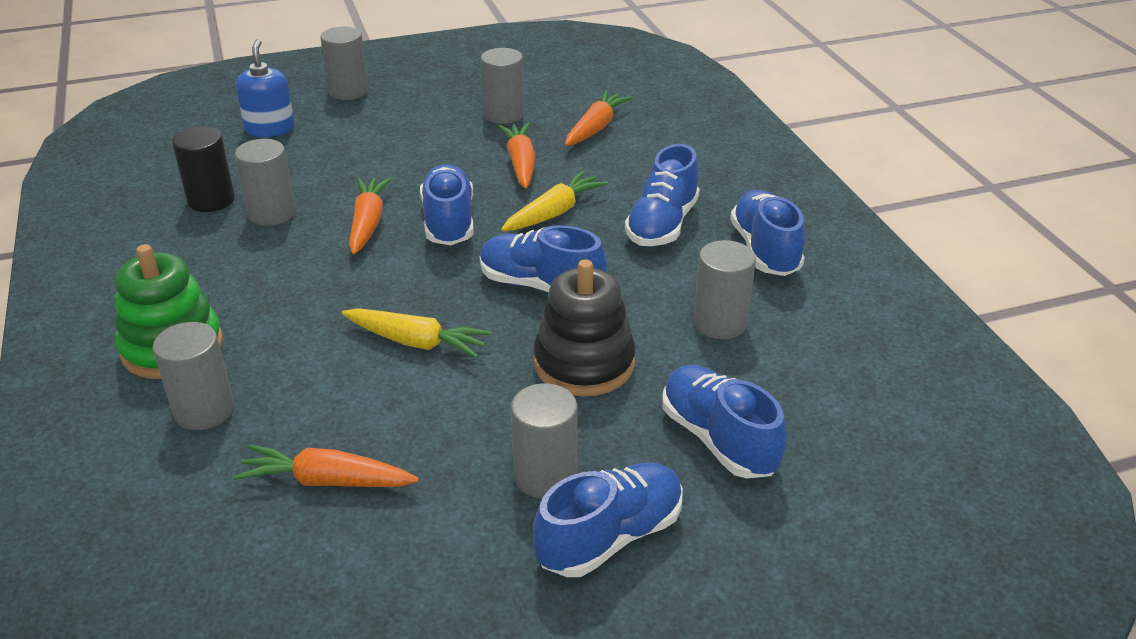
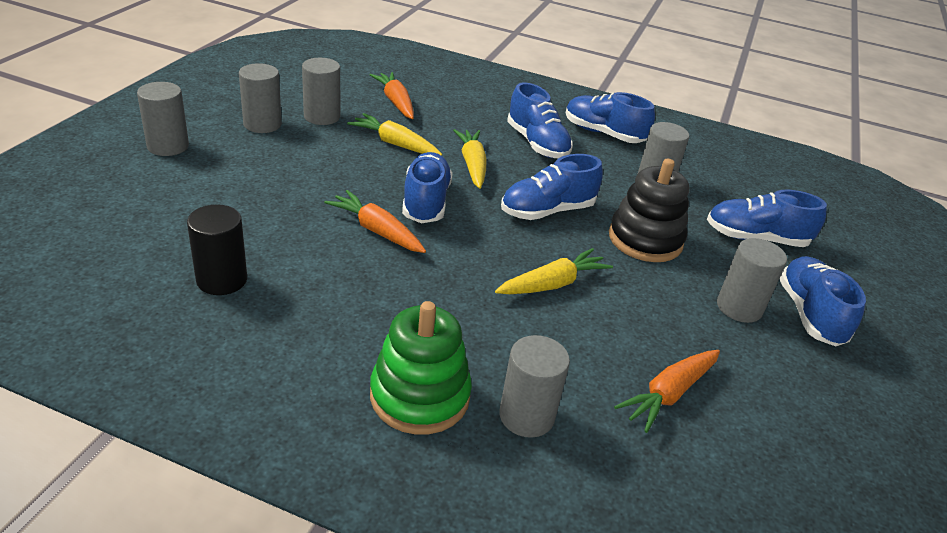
camera: 55 degrees left, 0 degrees up
(270, 129) = (157, 202): blue soap dispenser -> none
(272, 213) = (293, 262): grey cylinder -> grey cylinder (262, 124)
(448, 222) = (425, 202): blue shoe -> blue shoe turned 60 degrees clockwise
(520, 163) = (395, 144): orange carrot -> yellow carrot

